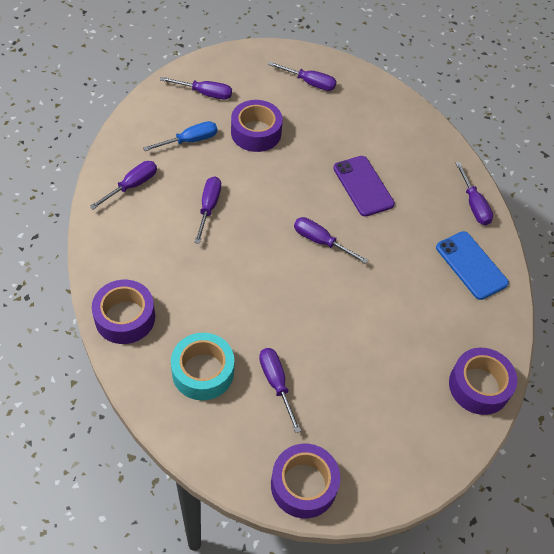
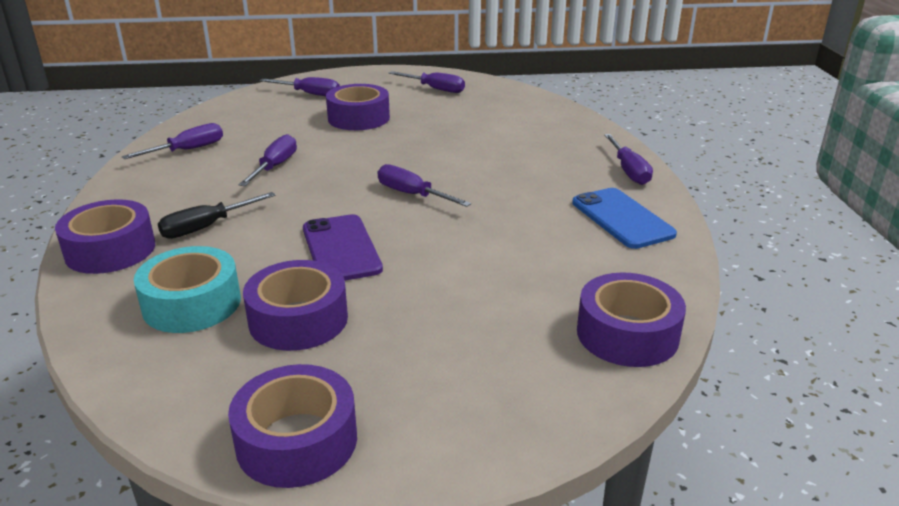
camera: 10 degrees right, 25 degrees down
(183, 288) = (206, 227): none -> black screwdriver
(190, 140) = (276, 122): blue screwdriver -> none
(276, 383) = (298, 319): purple screwdriver -> purple tape
(363, 186) = (481, 155): purple phone -> purple phone (341, 249)

